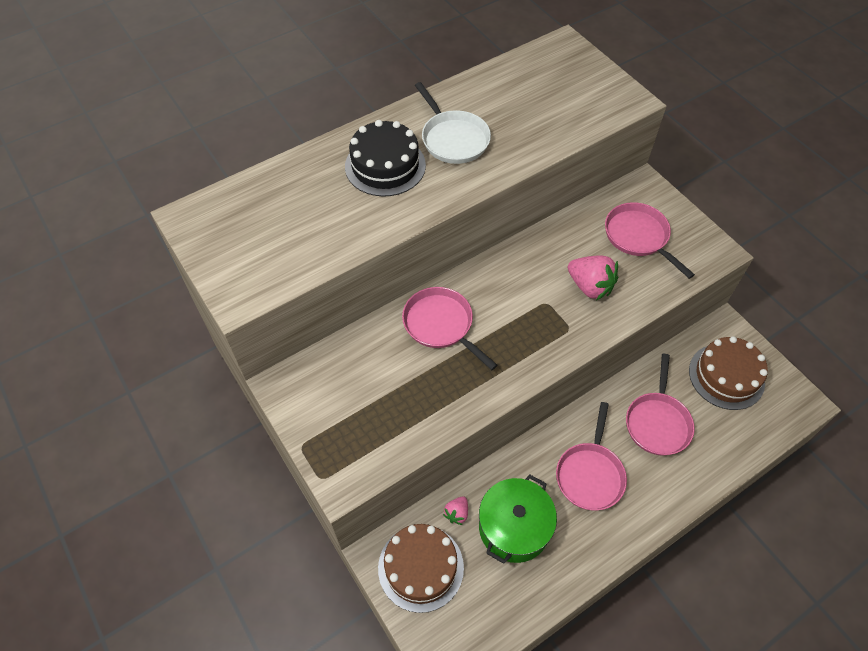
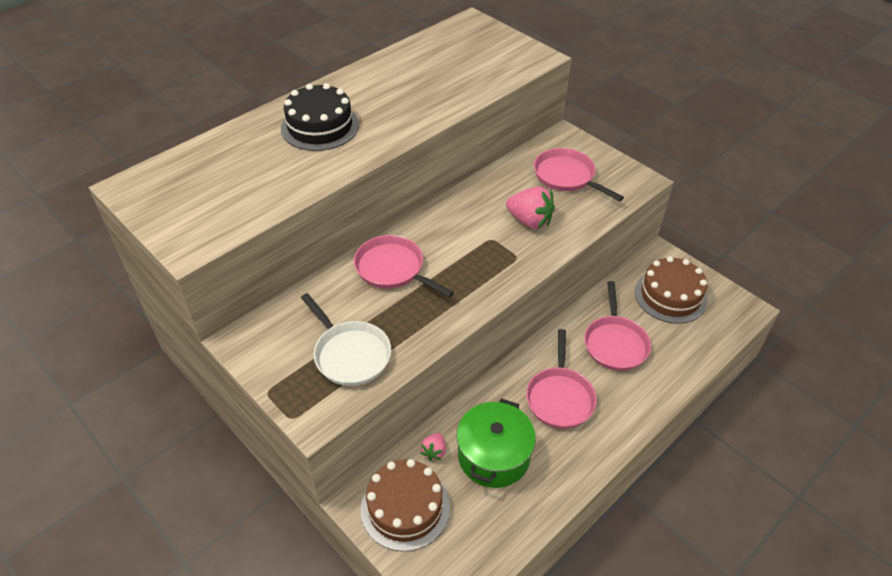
camera: 10 degrees left, 10 degrees down
(453, 139) = (381, 100): white pan -> white pan (350, 354)

